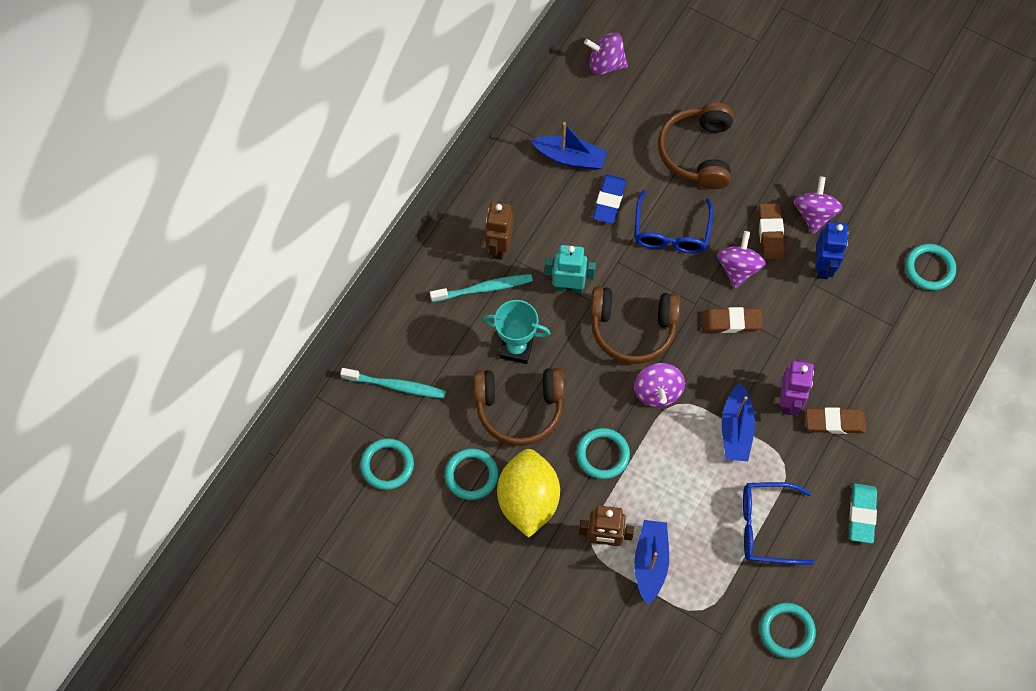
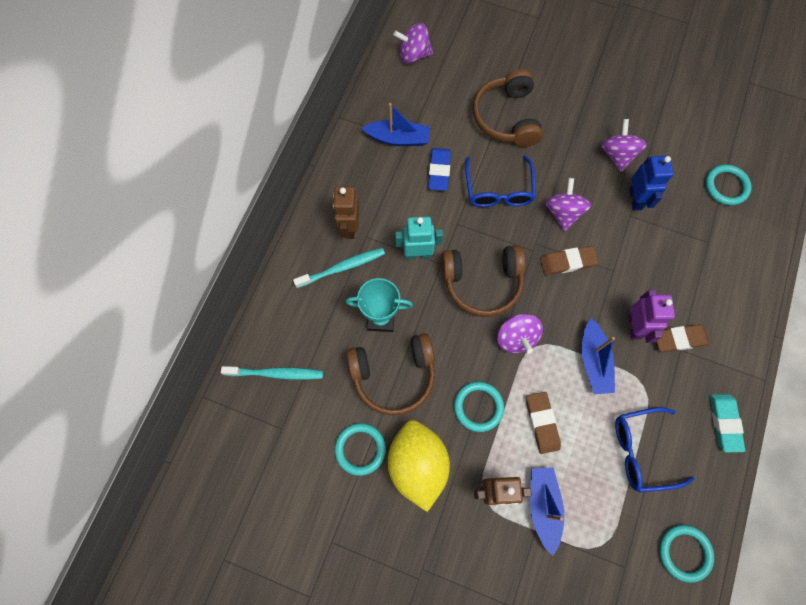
camera: 10 degrees left, 5 degrees up
(387, 465) = (279, 453): turquoise ring -> none
(770, 233) = (584, 177): brown eraser -> brown eraser (542, 423)

